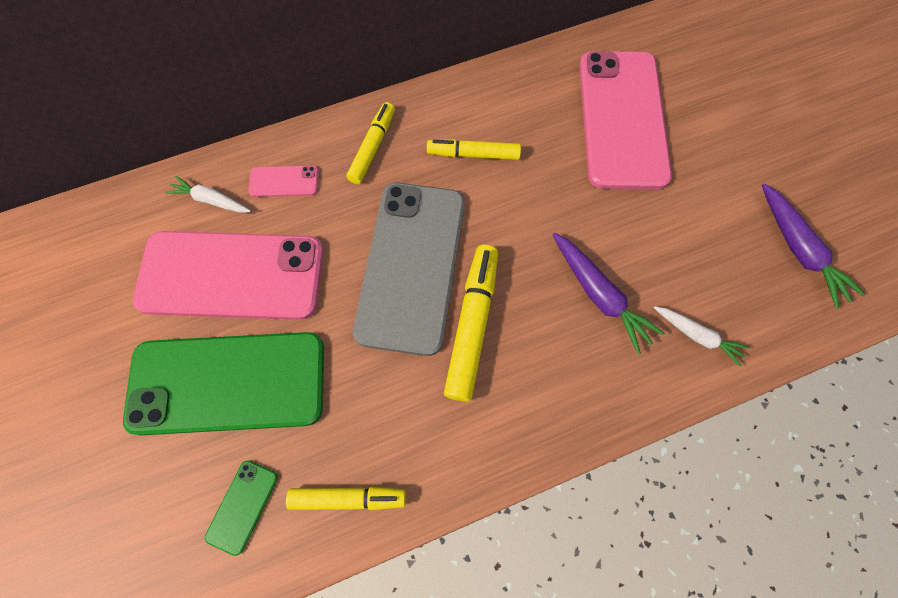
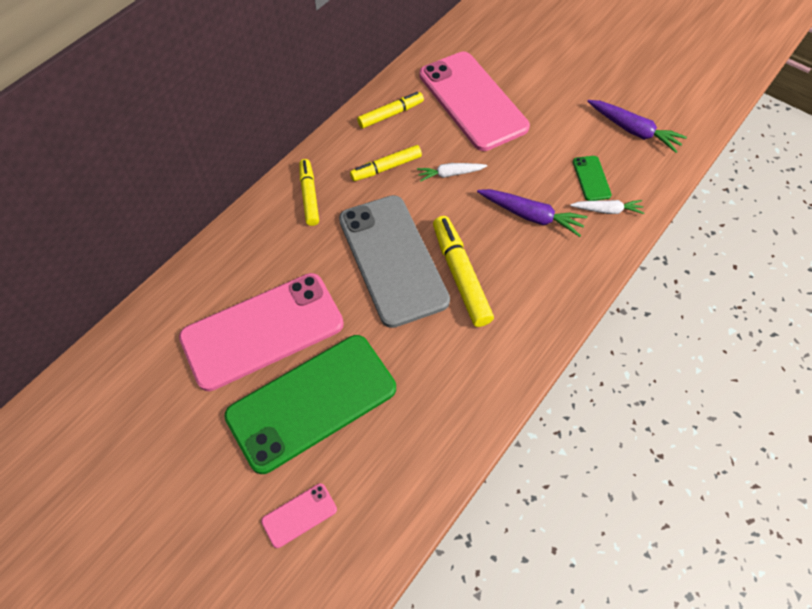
camera: 30 degrees left, 10 degrees down
(211, 200) = (208, 288): white carrot -> white carrot (450, 174)
(242, 506) = (381, 474): green phone -> green phone (591, 178)
(284, 181) = (257, 249): pink phone -> pink phone (299, 515)
(348, 498) = (451, 426): yellow marker -> yellow marker (391, 114)

